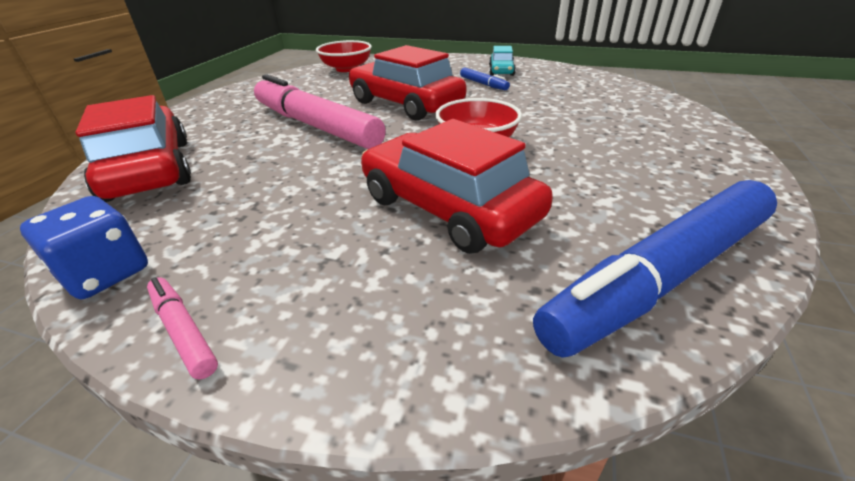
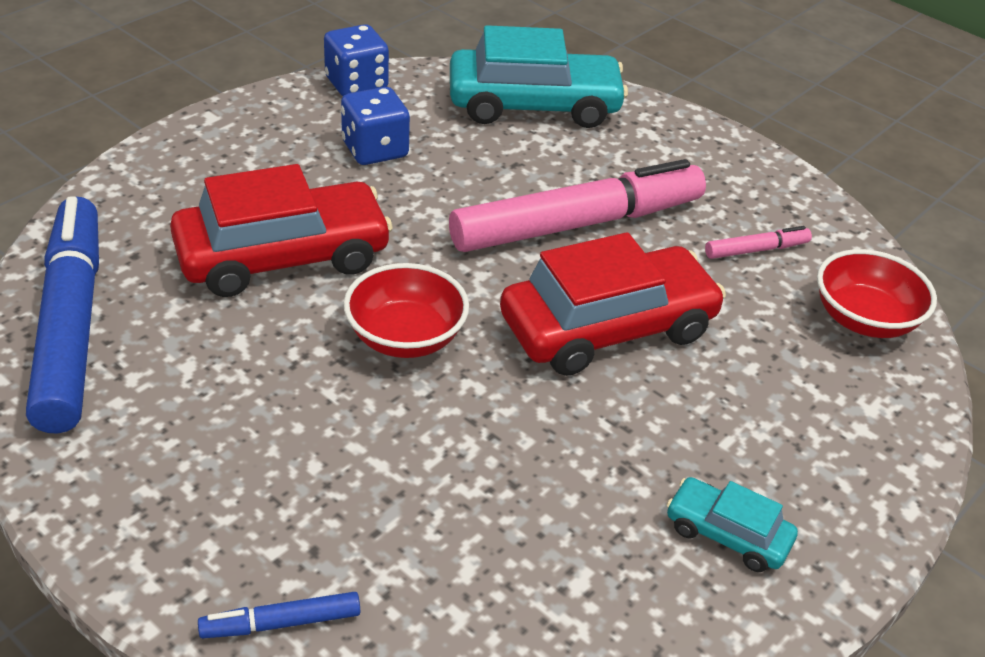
camera: 110 degrees right, 5 degrees up
(149, 169) = (534, 105): red car -> turquoise car
(183, 331) = (258, 109): pink marker -> pink marker (756, 250)
(254, 218) = (375, 150): none -> blue dice
(483, 84) = (652, 462): blue marker -> blue marker (281, 623)

